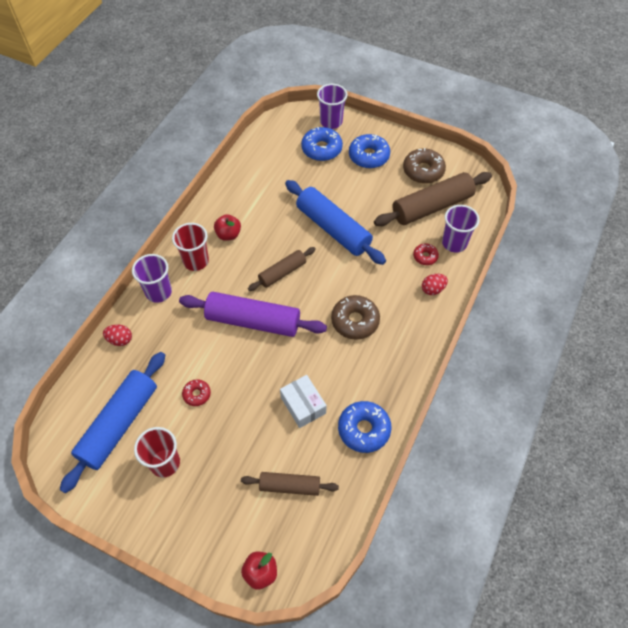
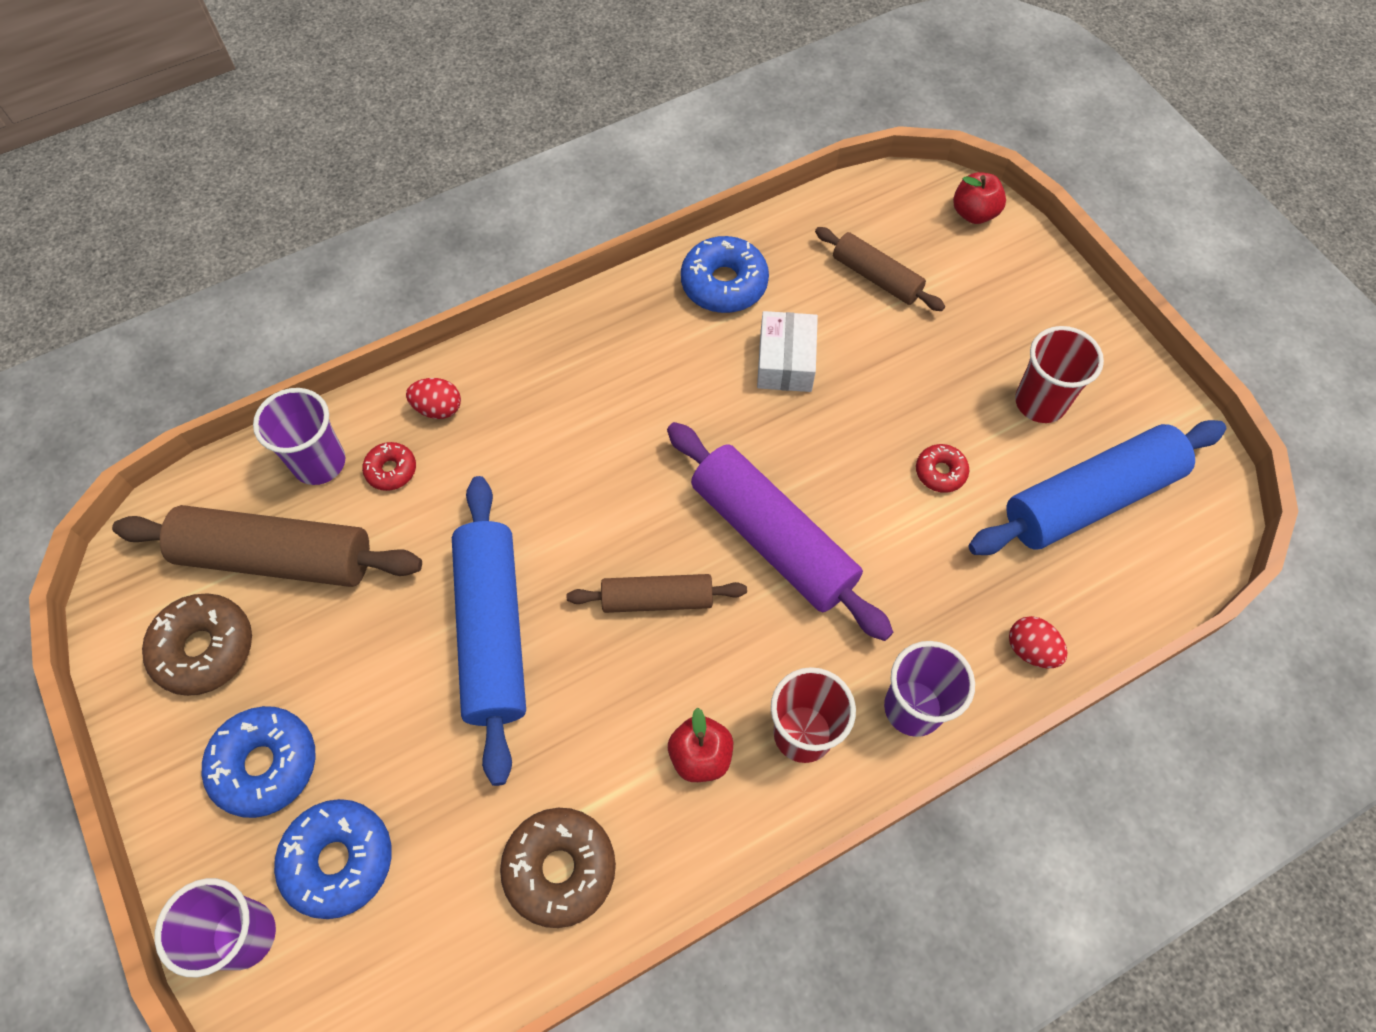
camera: 145 degrees left, 5 degrees up
(355, 321) = (606, 435): brown donut -> brown donut (560, 869)

